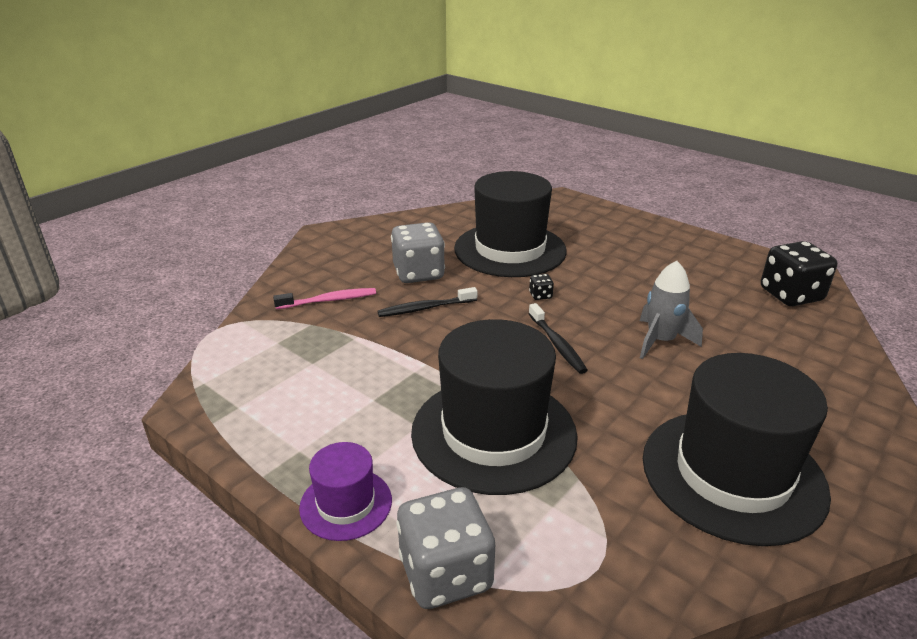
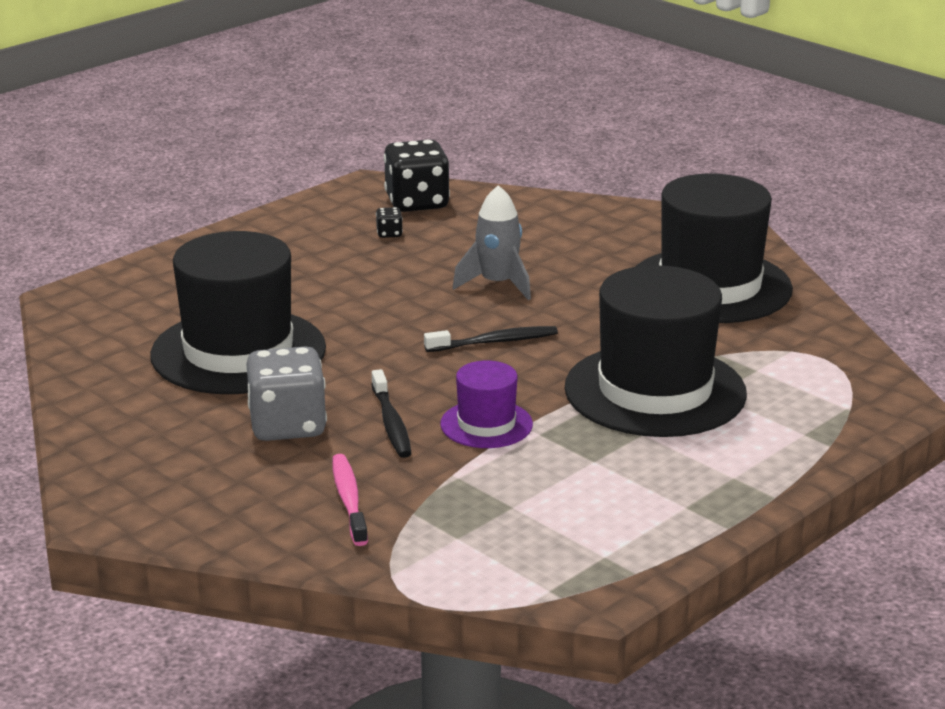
camera: 85 degrees left, 5 degrees down
(346, 504) = (764, 475): purple hat -> purple hat (486, 424)
(446, 573) = (841, 424): grey dice -> none
(540, 295) = (378, 341): black dice -> black dice (389, 234)

